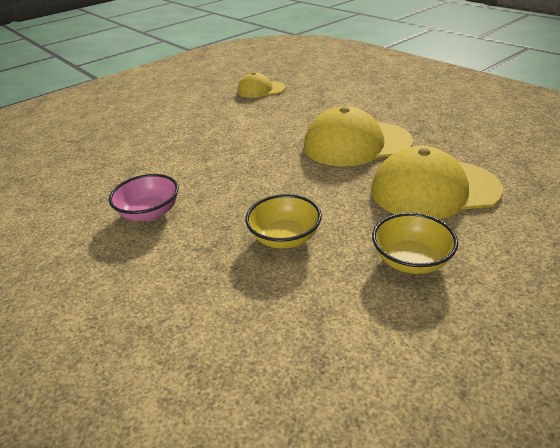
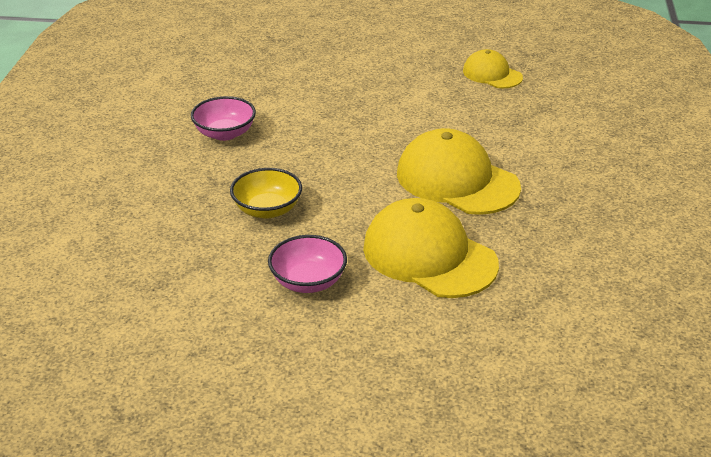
camera: 45 degrees right, 0 degrees up
(411, 260) = (308, 281): yellow bowl -> pink bowl

